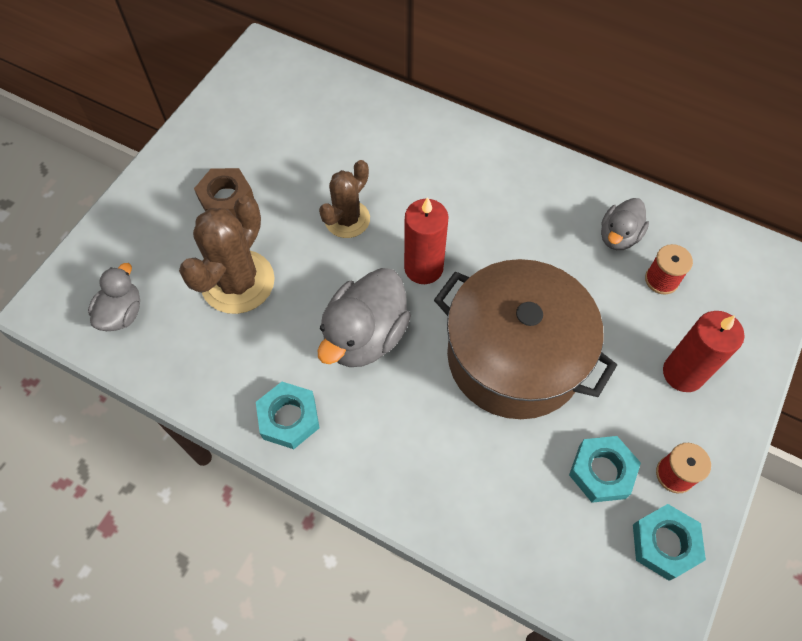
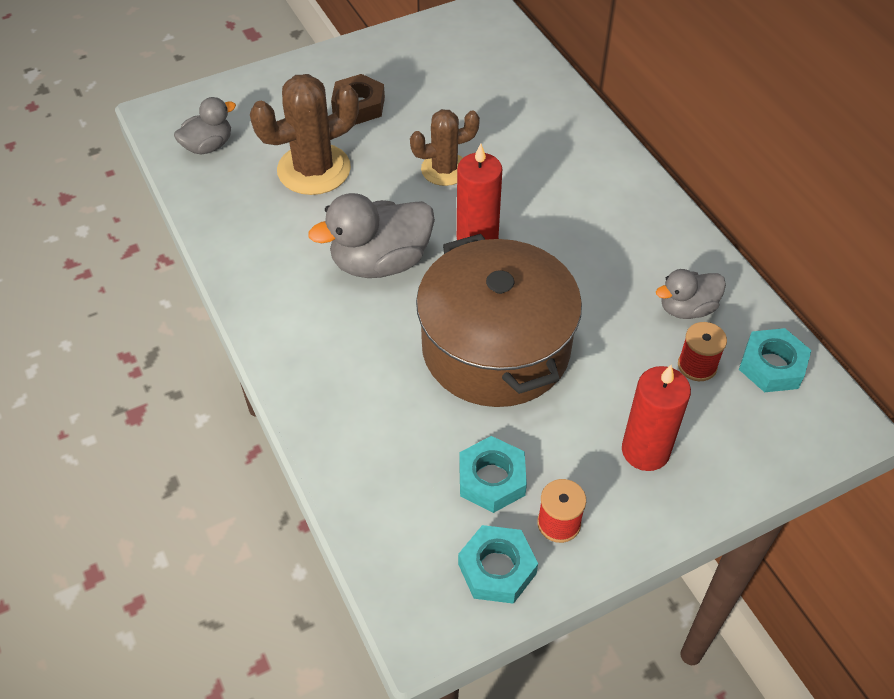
camera: 35 degrees right, 10 degrees down
(289, 418) = (266, 286): turquoise nut -> turquoise nut (772, 366)

